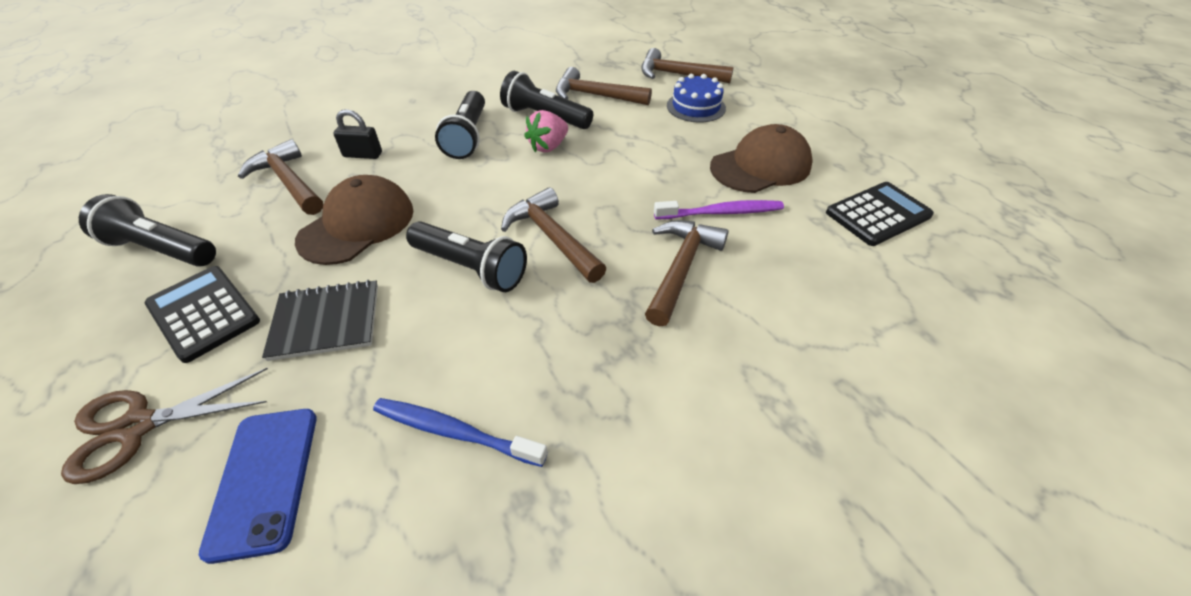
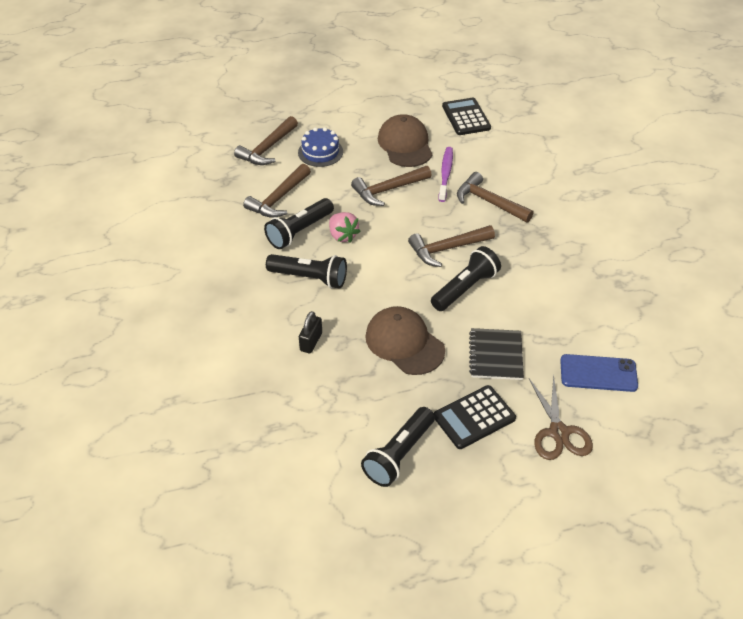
camera: 75 degrees left, 0 degrees up
(289, 182) = (334, 386): brown hammer -> brown hammer (388, 190)
(455, 432) = (581, 303): blue toothbrush -> none

